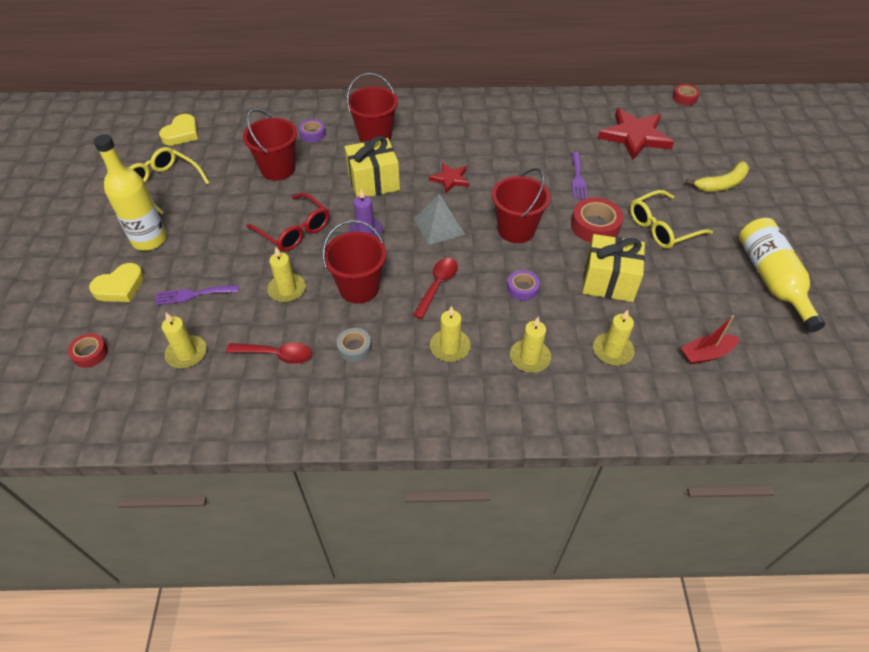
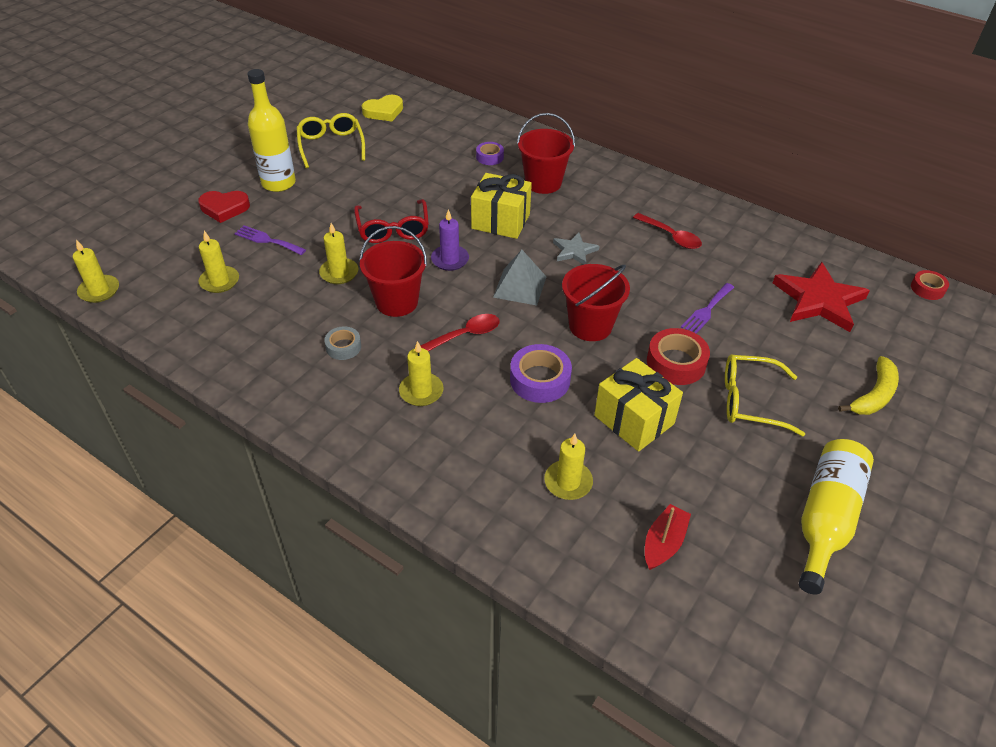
camera: 35 degrees right, 5 degrees down
(90, 353) = (159, 246): red tape -> none
(120, 287) = (224, 208): yellow heart -> red heart
(276, 354) = (280, 318): red spoon -> red spoon (671, 236)
(278, 169) = (430, 173): red bucket -> none
(450, 179) = (574, 251): red star -> grey star
(522, 288) = (540, 379): purple tape -> purple tape, size x1.67
(530, 357) = (482, 441): yellow candle -> yellow candle (99, 291)
(706, 354) = (663, 543): red boat -> red boat turned 105 degrees clockwise
(722, 184) = (874, 395): yellow banana -> yellow banana turned 60 degrees counterclockwise

